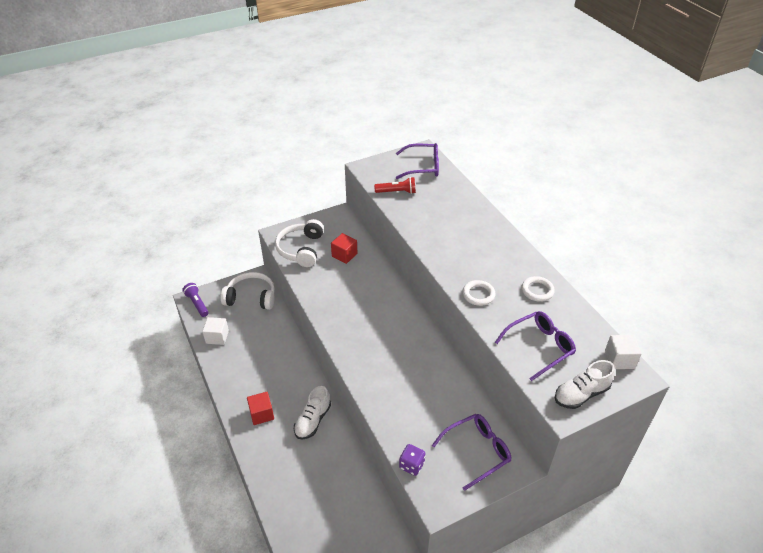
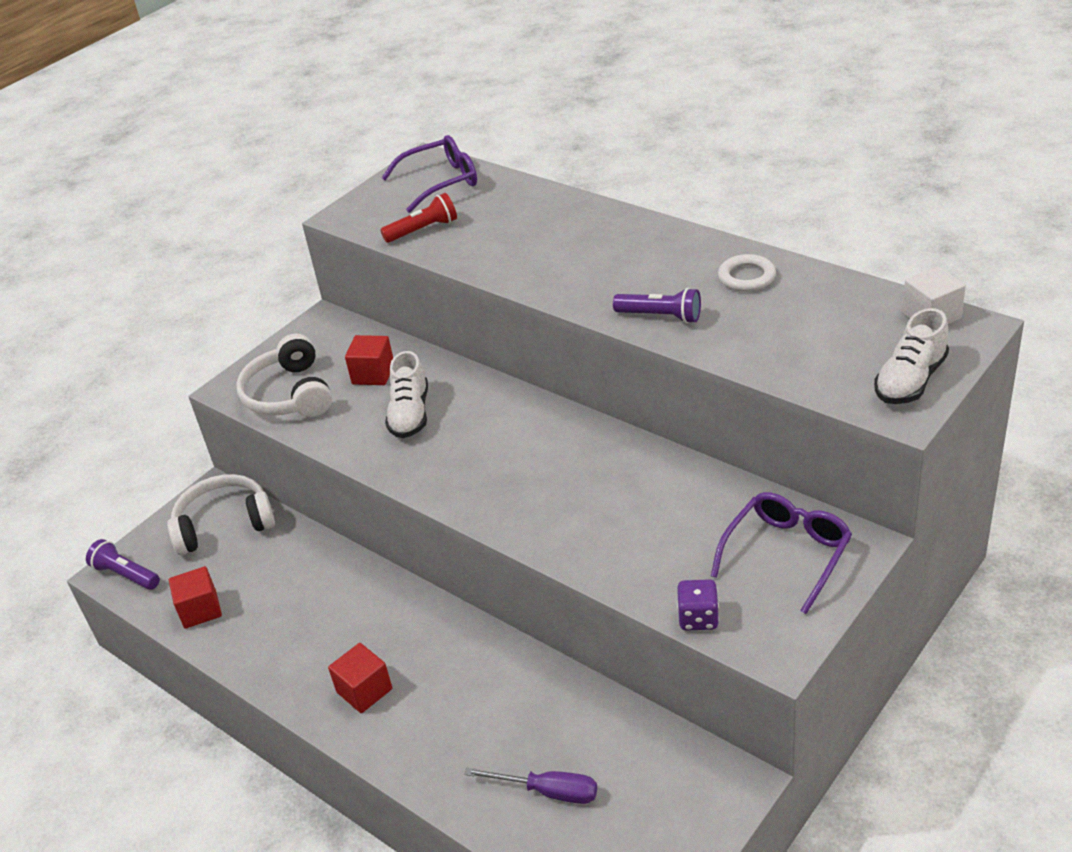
camera: 20 degrees left, 5 degrees down
(217, 337) = (200, 610): white cube -> red cube
(310, 509) = (548, 791): none -> purple screwdriver
(313, 420) = (463, 660): white shoe -> white shoe (410, 414)
(478, 295) = (660, 316): white ring -> purple flashlight
(539, 347) = (804, 347): purple glasses -> none

